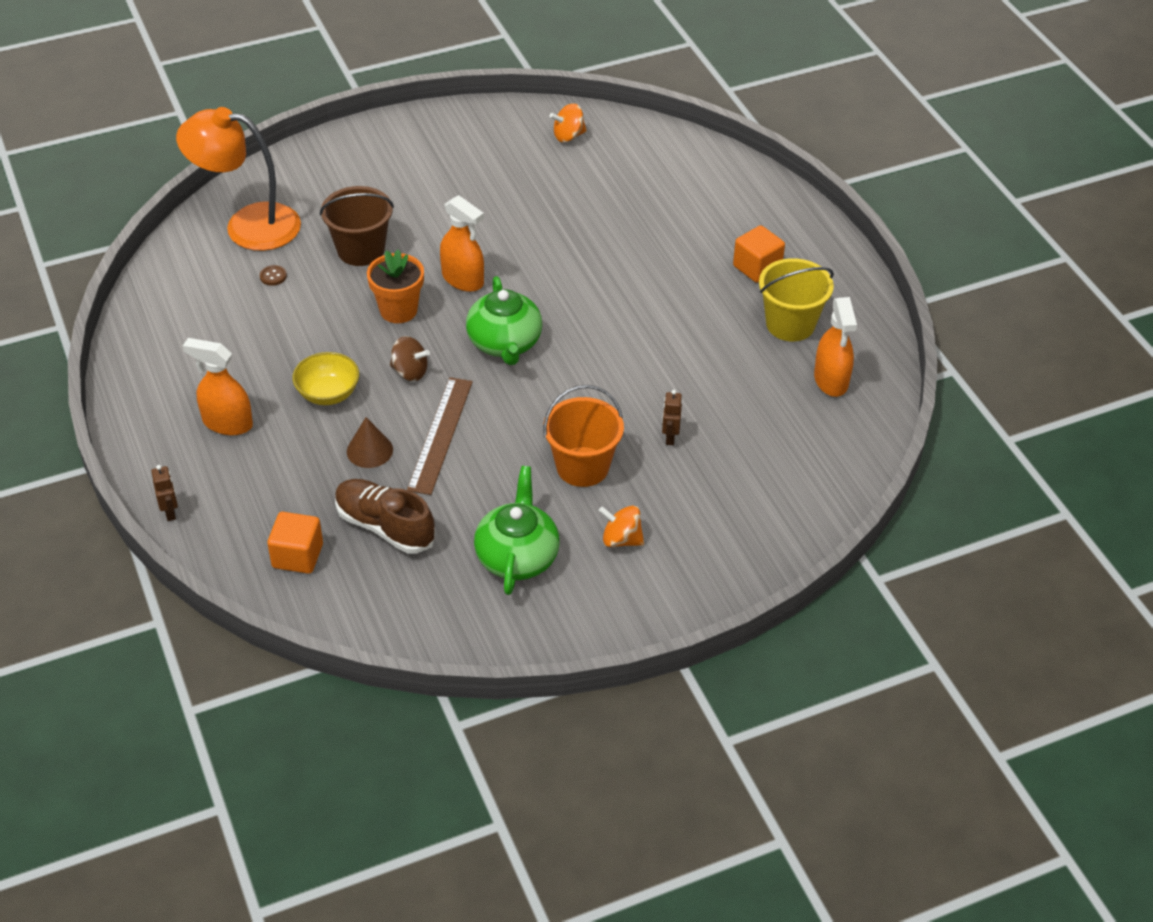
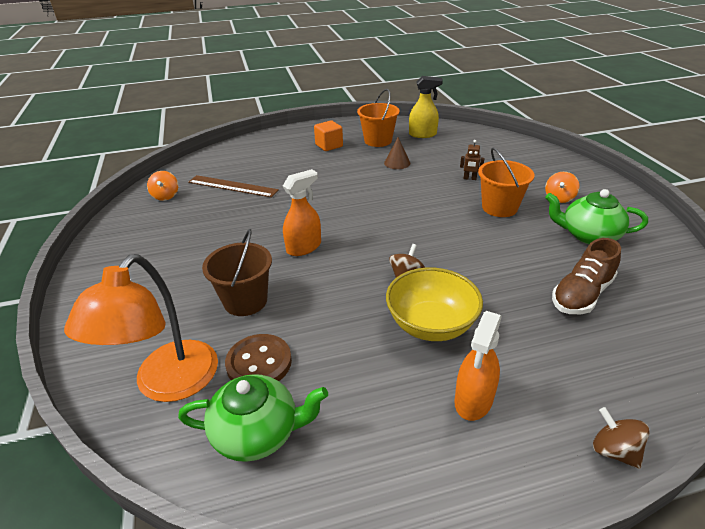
camera: 80 degrees left, 10 degrees down
(170, 512) = (614, 451): brown robot -> brown spinning top
(273, 276) = (259, 363): brown button -> brown button, size x2.34
(297, 556) = (634, 347): orange cube -> none
(328, 394) = (431, 325): yellow bowl -> yellow bowl, size x1.53
(369, 450) = (498, 301): brown cone -> brown cone (397, 163)
(398, 310) = (331, 281): orange flower pot -> none
(440, 435) = (476, 264): brown ruler -> brown ruler (232, 186)
(504, 344) = (380, 231): green teapot -> green teapot (257, 433)
(790, 324) = (378, 141): yellow bucket -> orange bucket
(831, 380) = (423, 134): orange spray bottle -> yellow spray bottle

